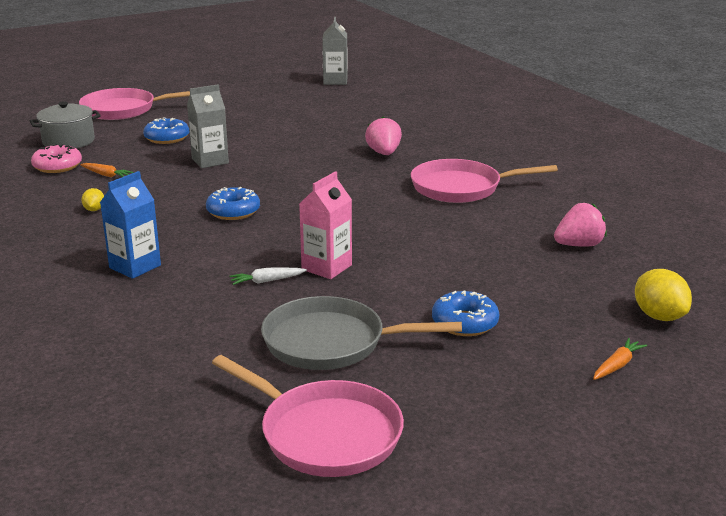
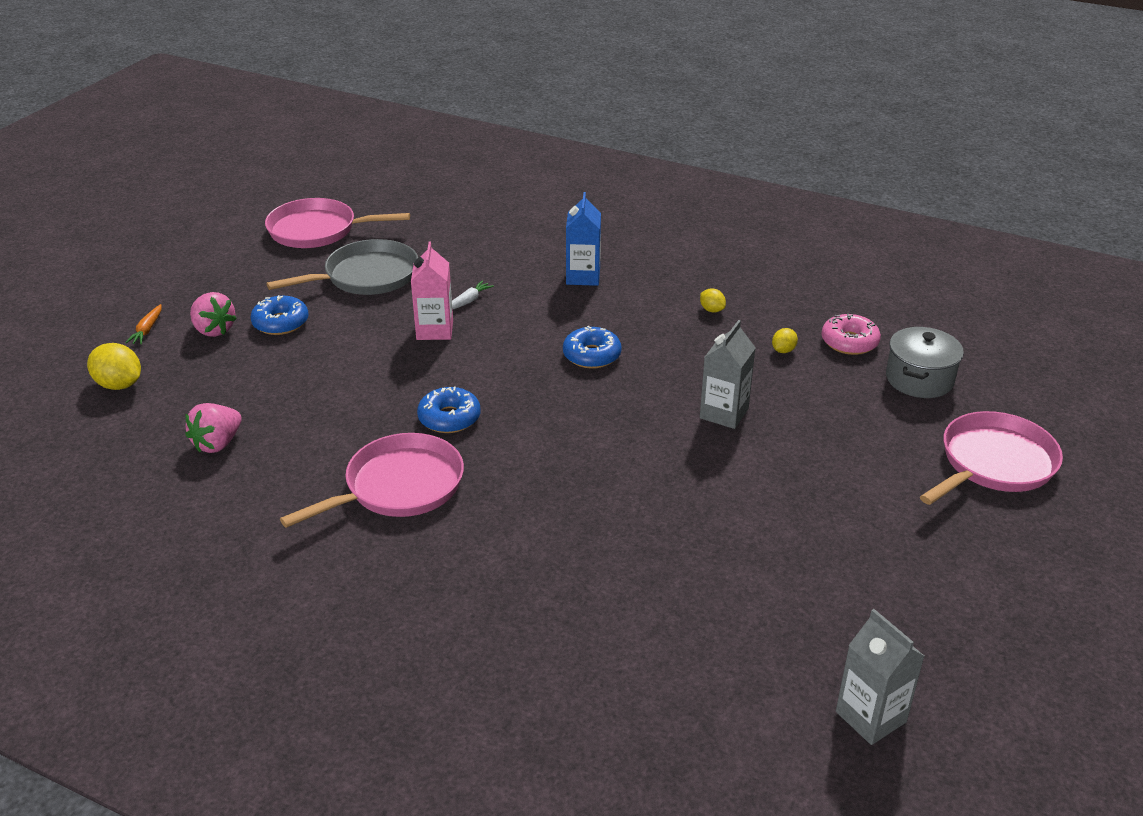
camera: 145 degrees right, 10 degrees up
(106, 175) = (783, 350): orange carrot -> yellow lemon
(167, 138) = (836, 431): blue donut -> blue donut (449, 418)
(384, 153) = (551, 517): pink strawberry -> pink strawberry (214, 330)

